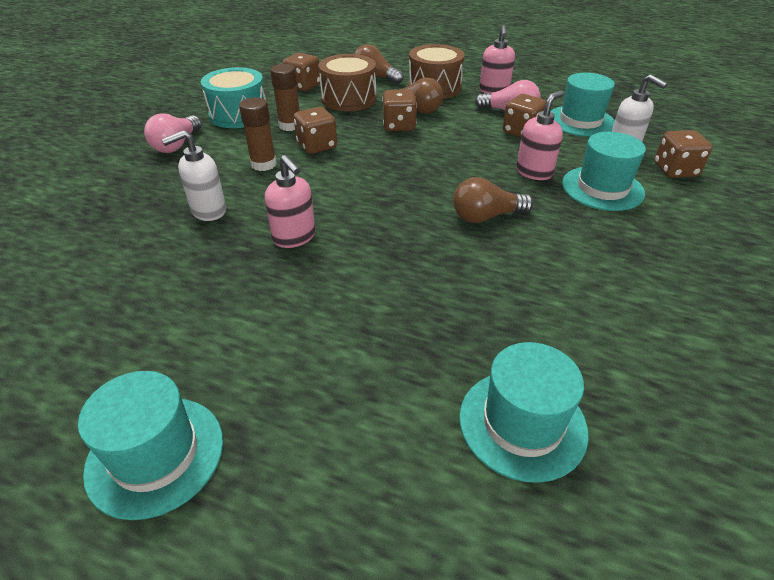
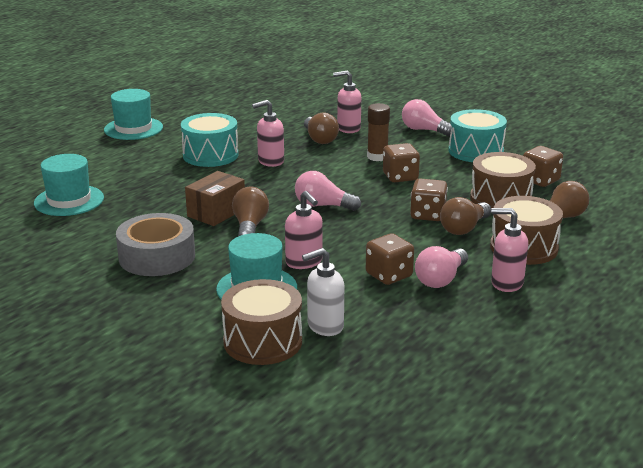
camera: 105 degrees right, 15 degrees down
(168, 195) = (348, 128): none -> pink soap dispenser
(208, 211) = (319, 139): white soap dispenser -> brown light bulb
(283, 300) = (210, 155): none -> turquoise drum
(290, 125) = (445, 169): brown glue stick -> none
(408, 180) = (323, 206): none -> pink light bulb
(467, 249) = (216, 212): none -> brown box
(580, 121) = (402, 319): turquoise hat -> none
(604, 266) = (157, 256): none -> grey tape
(675, 170) = (263, 341): brown dice -> brown drum

